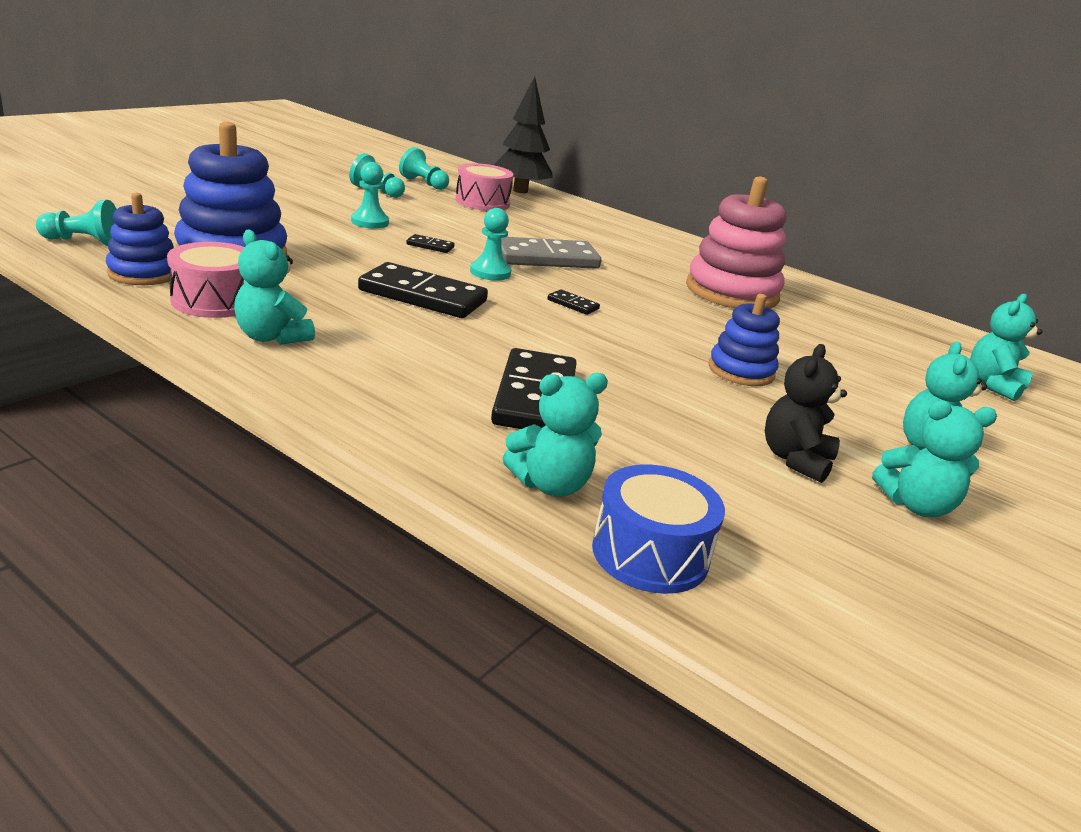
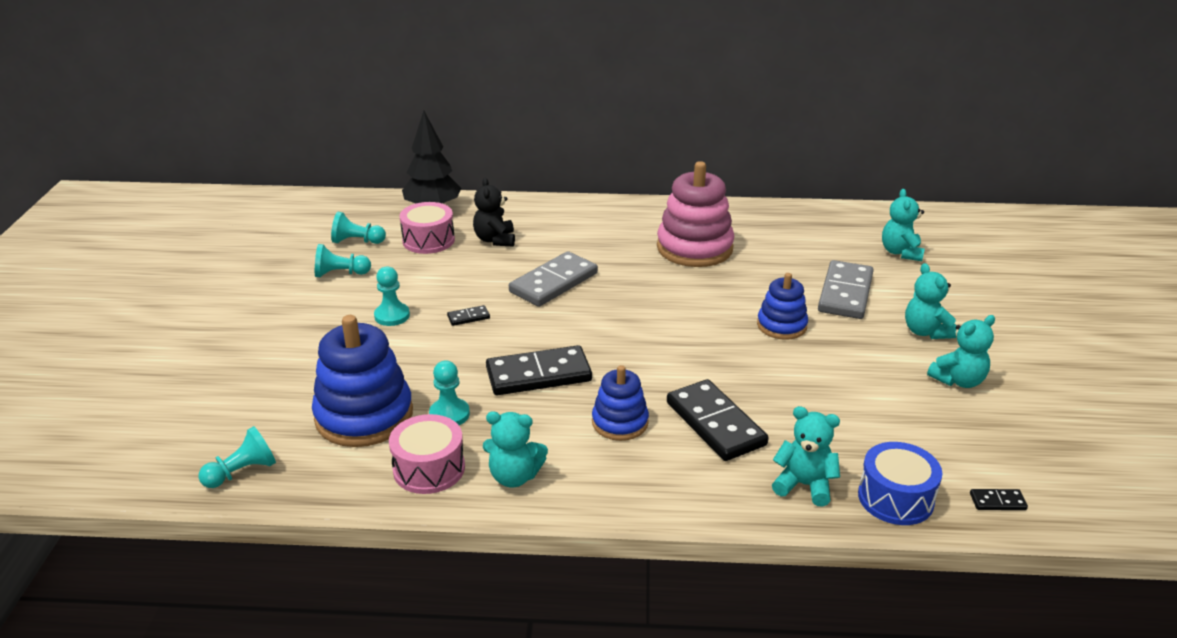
camera: 30 degrees left, 5 degrees up
(143, 273) = (340, 475): blue stacking toy -> blue stacking toy (620, 422)
(490, 272) = (542, 322): turquoise pawn -> turquoise pawn (449, 414)
(551, 484) = (804, 485): turquoise teddy bear -> turquoise teddy bear turned 105 degrees counterclockwise
(573, 304) = (629, 322): black domino -> black domino (997, 501)
(795, 459) = (880, 383): black teddy bear -> black teddy bear (495, 240)
(864, 382) = (845, 293): none -> grey domino

